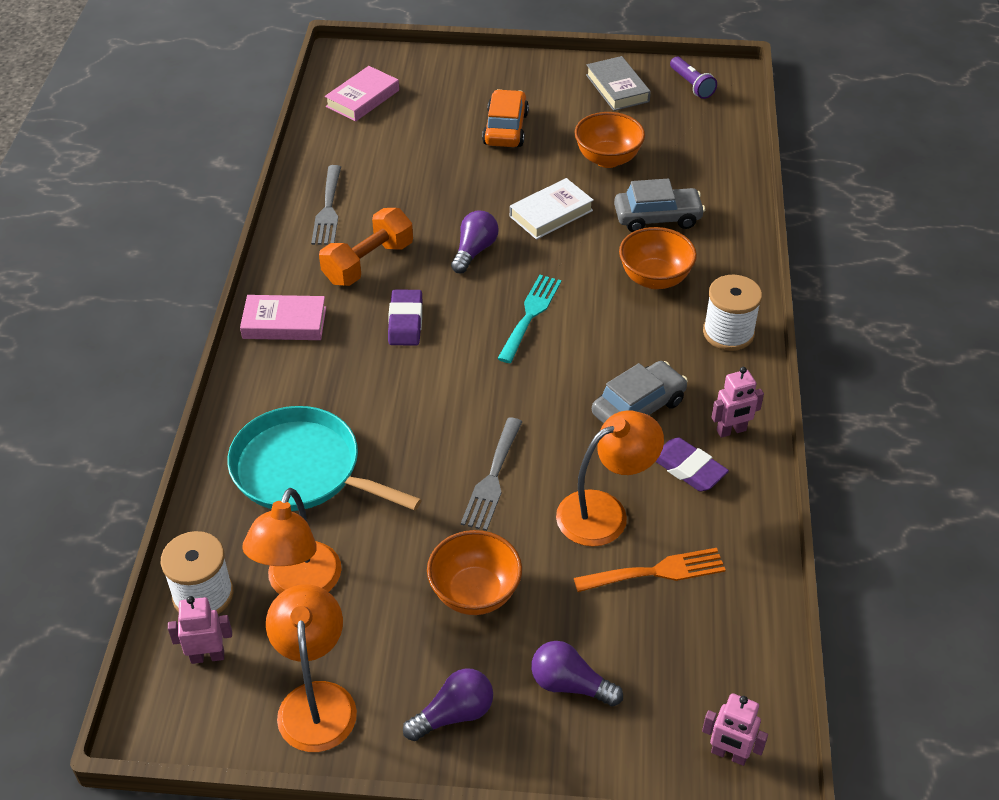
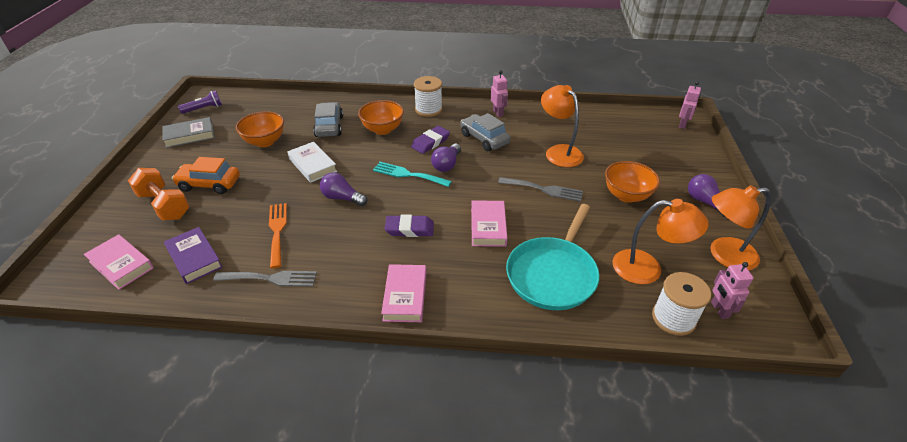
camera: 90 degrees left, 5 degrees down
(367, 146) = (194, 258): none -> purple book
(368, 263) = (343, 251): orange dumbbell -> orange dumbbell (164, 205)
(405, 404) = (488, 226): none -> pink book
(570, 685) = (669, 165): purple light bulb -> purple light bulb (447, 165)
(657, 572) = (592, 138): orange fork -> orange fork (277, 231)
(688, 468) = (525, 126): purple eraser -> purple eraser (430, 142)

